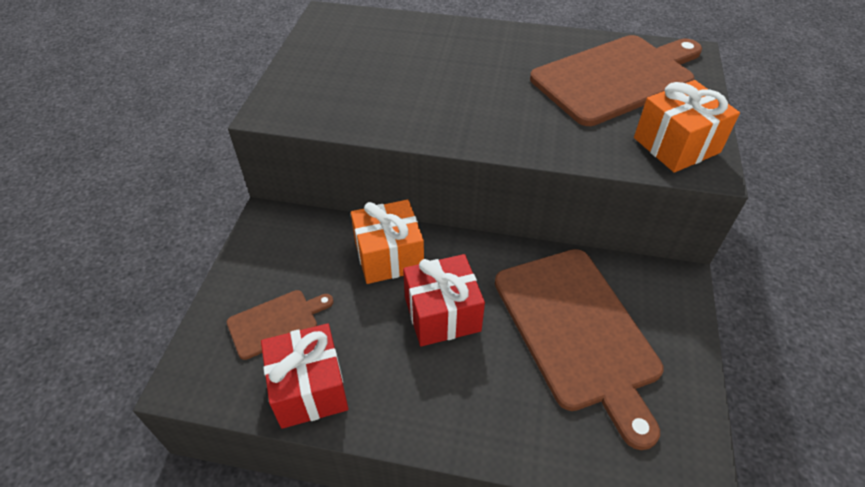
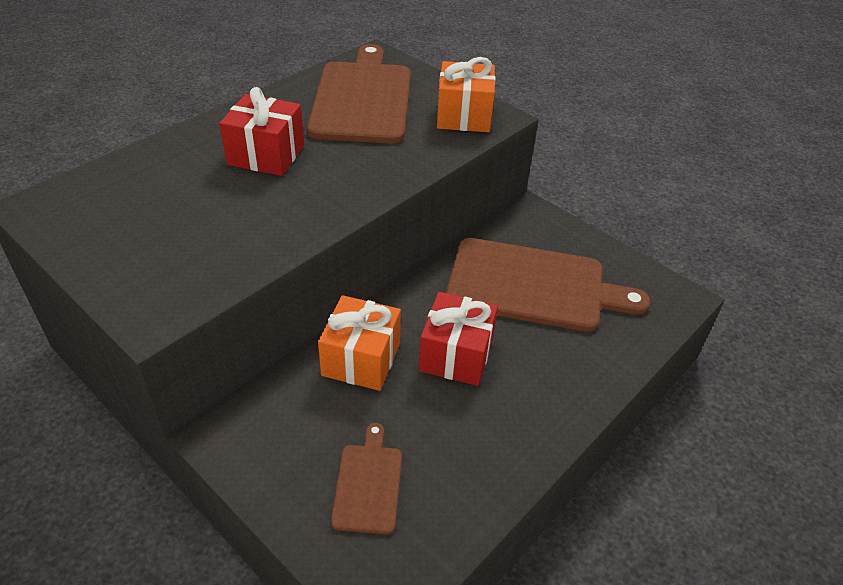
camera: 60 degrees left, 5 degrees down
(309, 388) = (465, 488): red gift -> red gift (266, 155)

